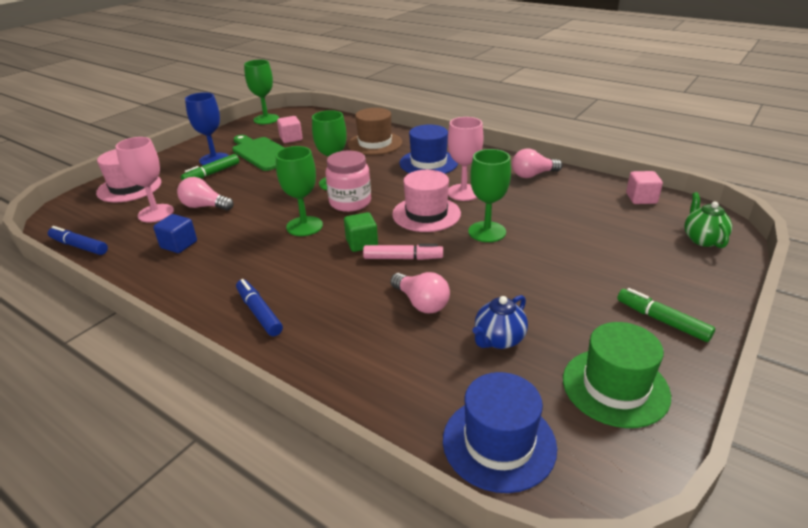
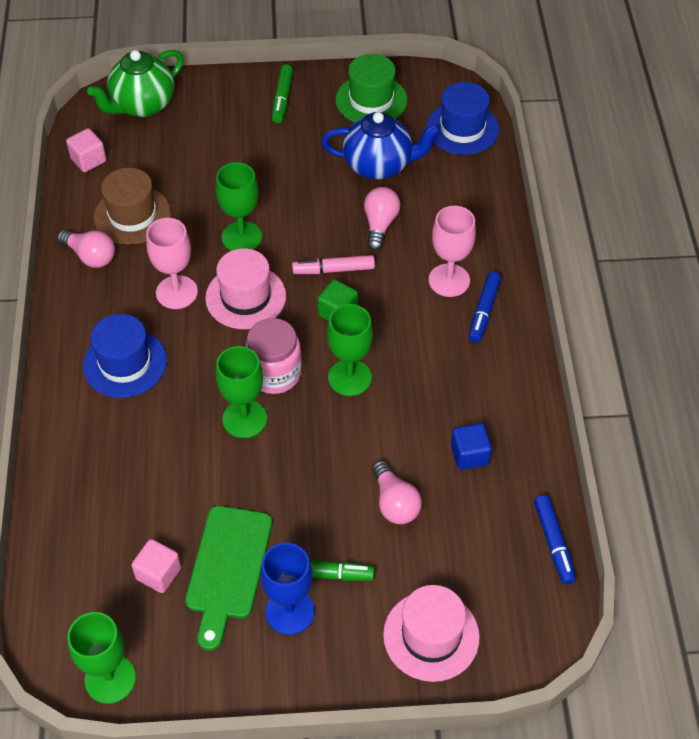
camera: 130 degrees left, 20 degrees up
(156, 213) = (447, 538): pink goblet -> pink goblet (449, 280)
(375, 143) = (105, 456): brown hat -> brown hat (132, 215)
(403, 258) = (334, 270): pink marker -> pink marker turned 60 degrees counterclockwise
(498, 340) = (379, 165): blue teapot -> blue teapot, size x1.64
(702, 239) = (142, 105): green teapot -> green teapot, size x1.64

